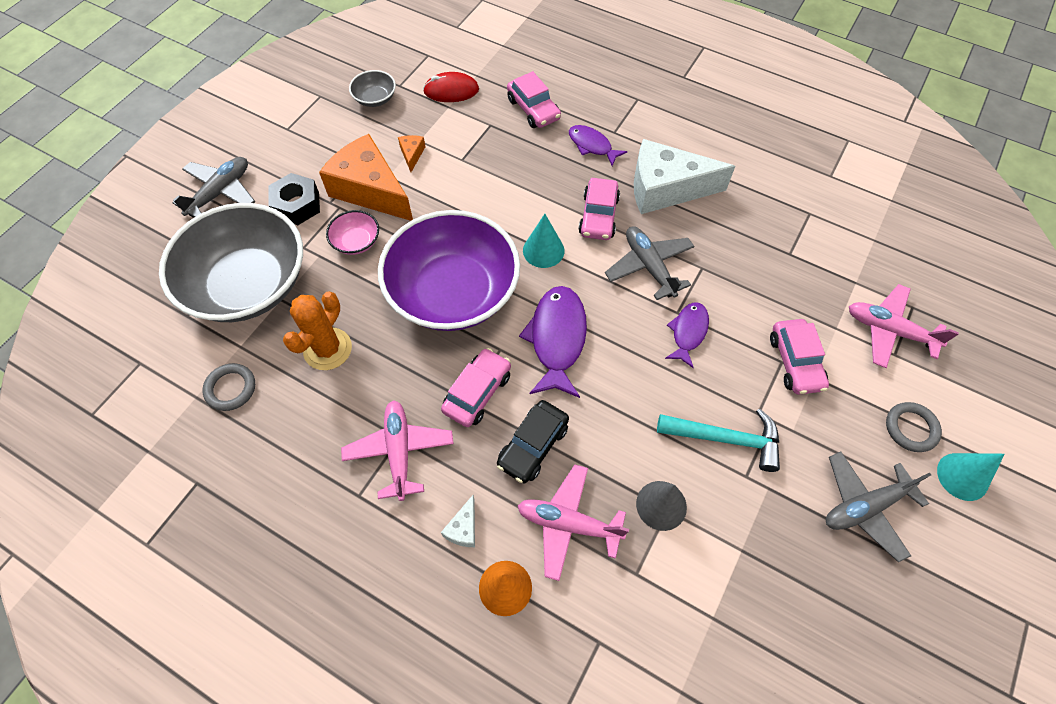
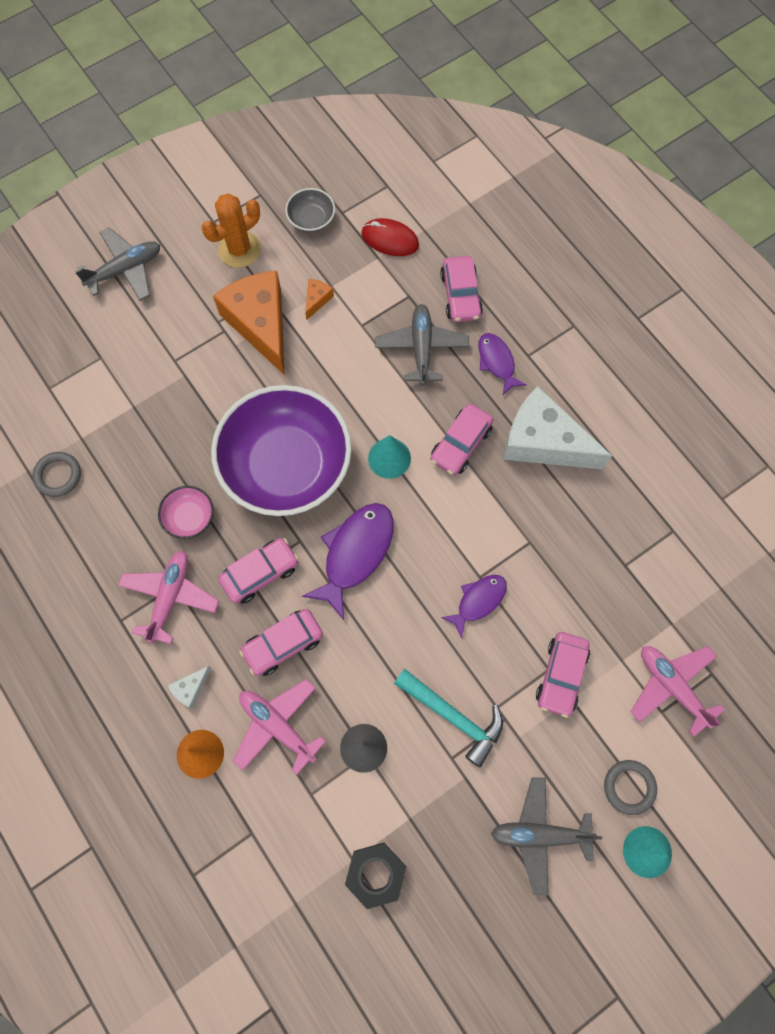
camera: 25 degrees right, 10 degrees up
(248, 284) = (112, 379): grey bowl -> none
(297, 205) = (187, 312): black nut -> black nut (375, 874)
(327, 349) = (152, 474): orange cactus -> orange cactus (239, 249)
(356, 241) = (223, 375): pink bowl -> pink bowl (189, 517)
(533, 446) = (283, 644): black car -> pink car
(649, 266) = (480, 518): grey plane -> grey plane (421, 348)

